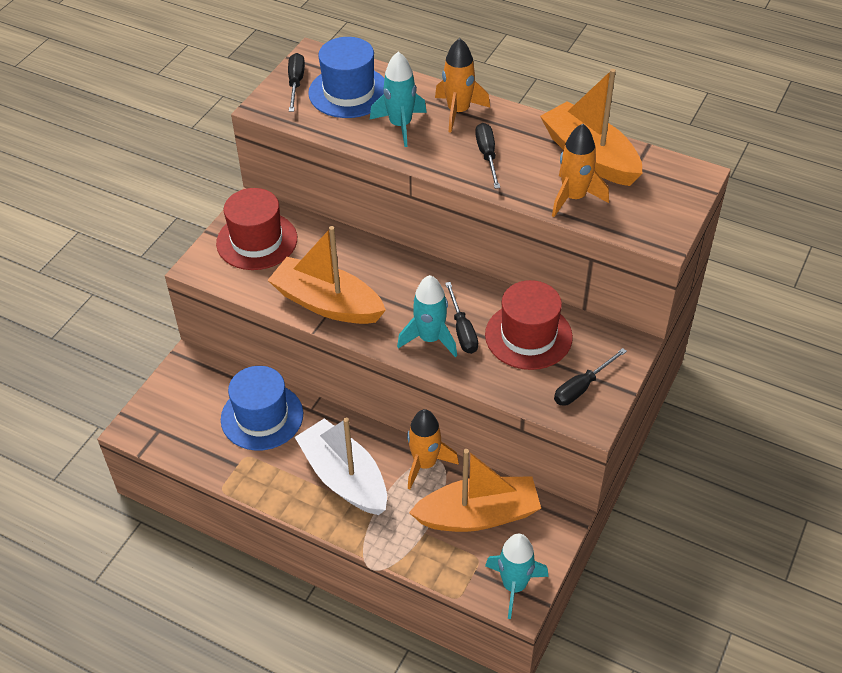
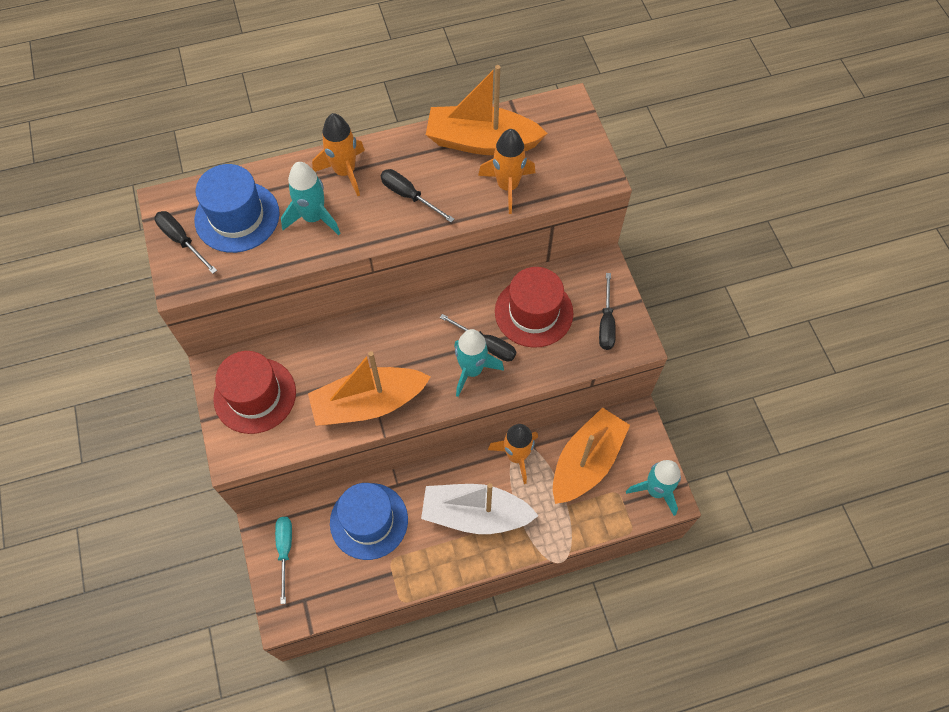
camera: 45 degrees left, 15 degrees up
(183, 388) = (285, 550): none -> turquoise screwdriver

